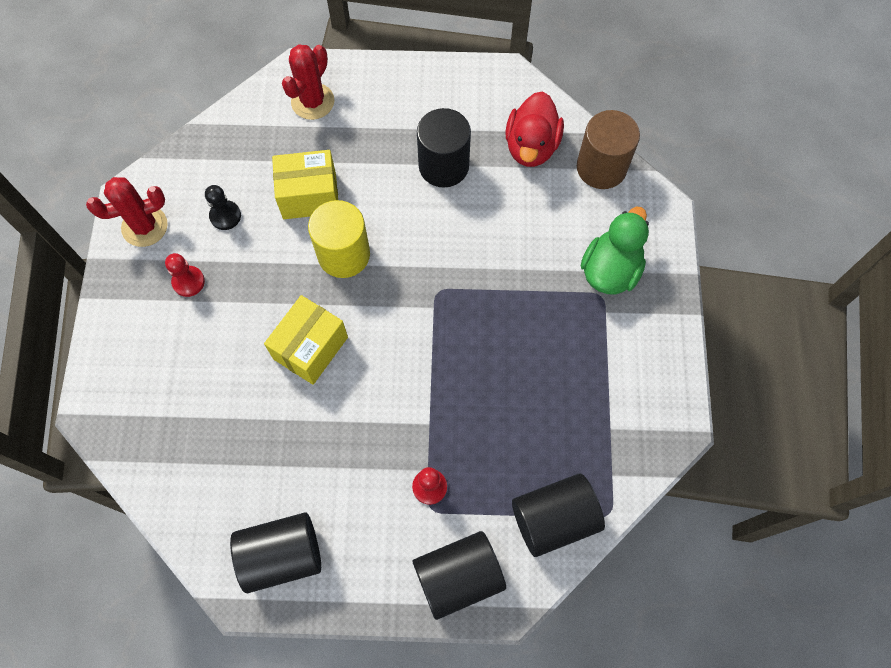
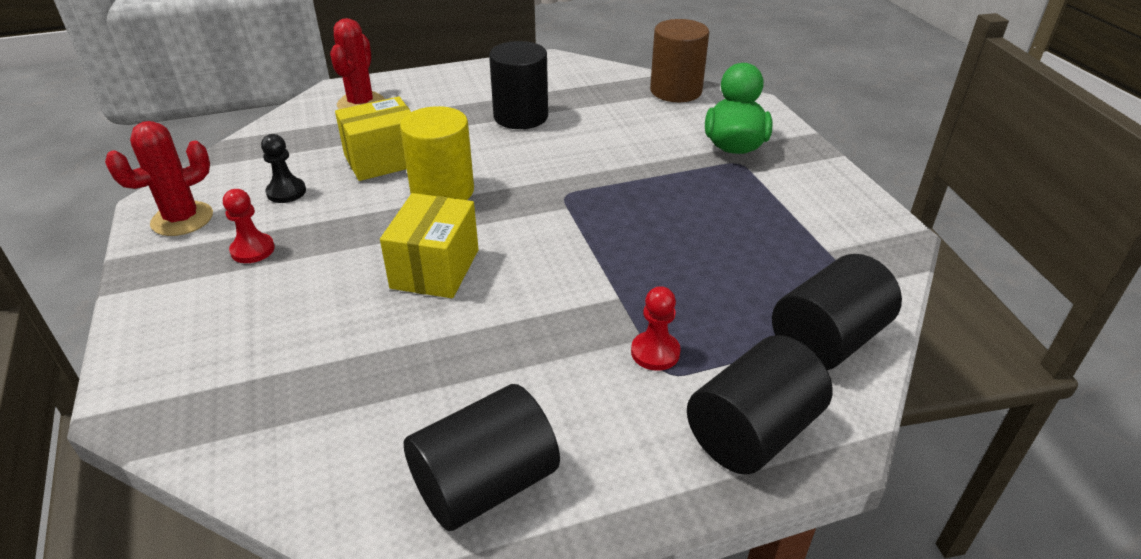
camera: 20 degrees left, 30 degrees down
(531, 146) = (601, 91): red duck -> none

